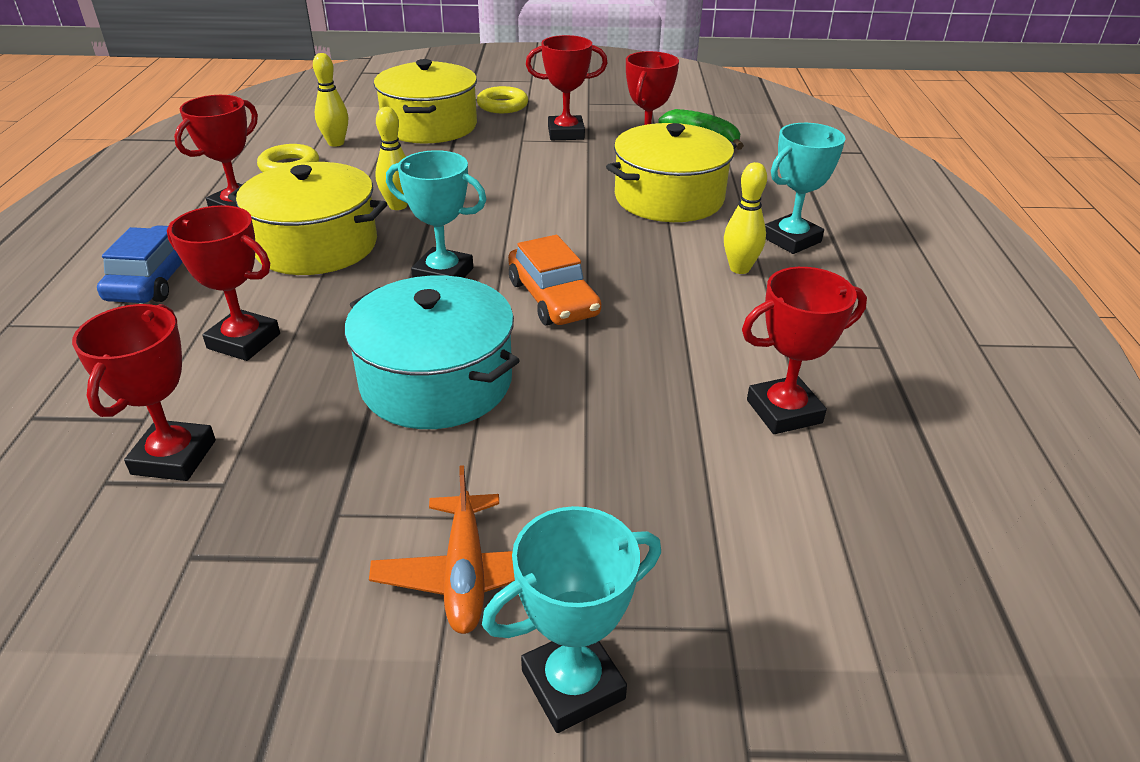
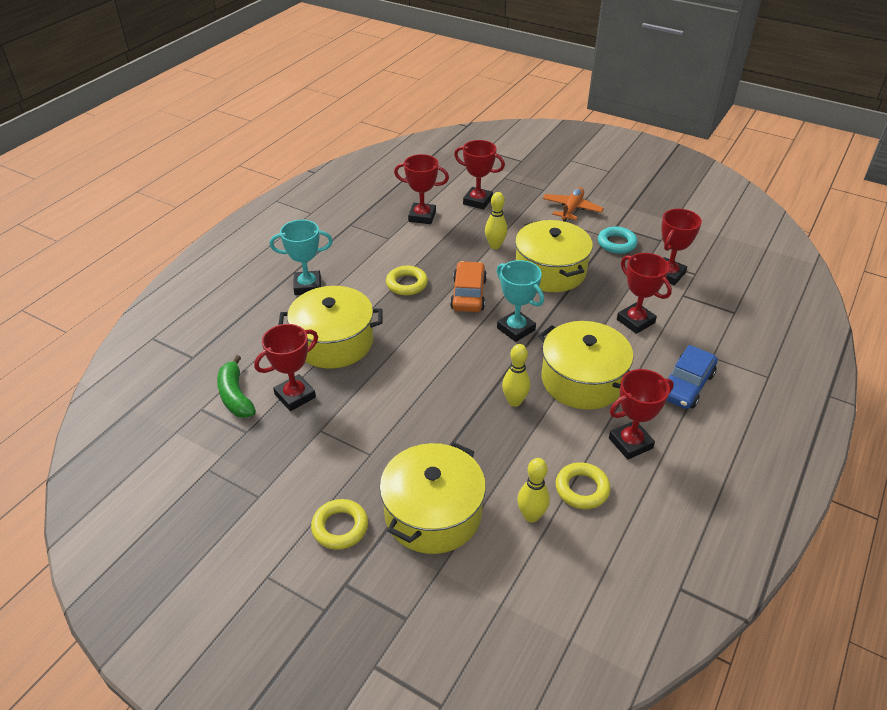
camera: 150 degrees left, 5 degrees up
(310, 500) = (616, 243): none -> turquoise ring
(436, 381) = (550, 271): turquoise pot -> yellow pot
(566, 133) = (327, 449): red trophy -> red trophy (477, 201)
(573, 684) = (555, 181): turquoise trophy -> none
(662, 283) = (406, 284): none -> yellow ring
(739, 268) = (358, 279): yellow bowling pin -> yellow bowling pin (495, 246)

